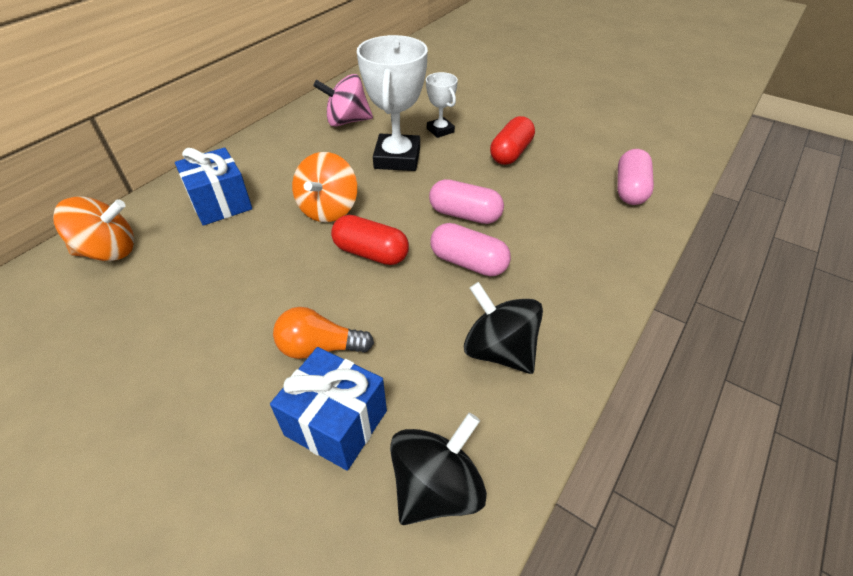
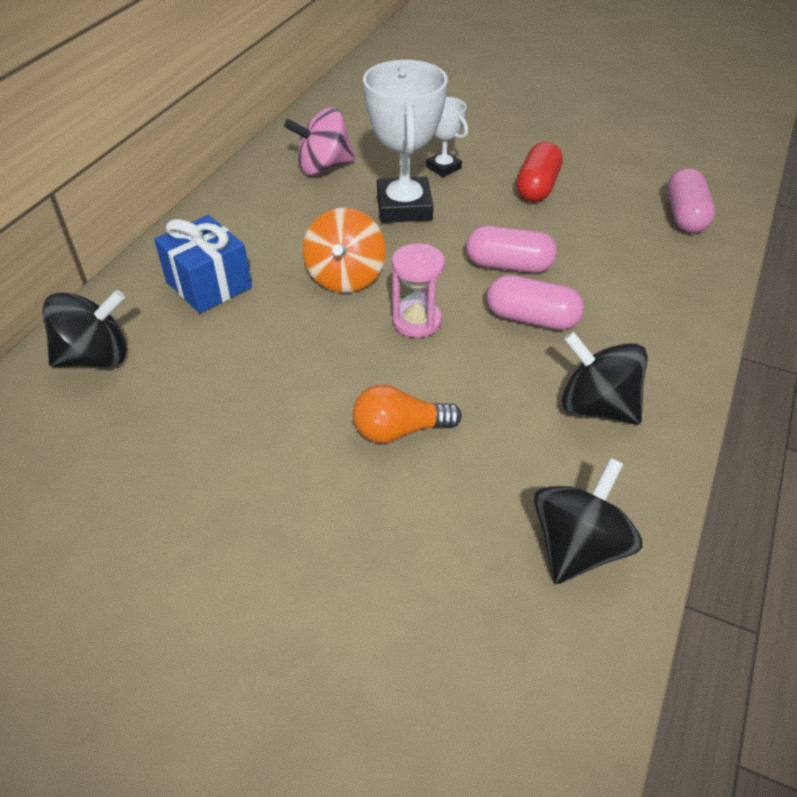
camera: 10 degrees left, 0 degrees up
(109, 251) = (95, 357): orange spinning top -> black spinning top
(336, 423) = (449, 502): blue gift -> none
(371, 253) = (416, 321): red capsule -> pink hourglass

